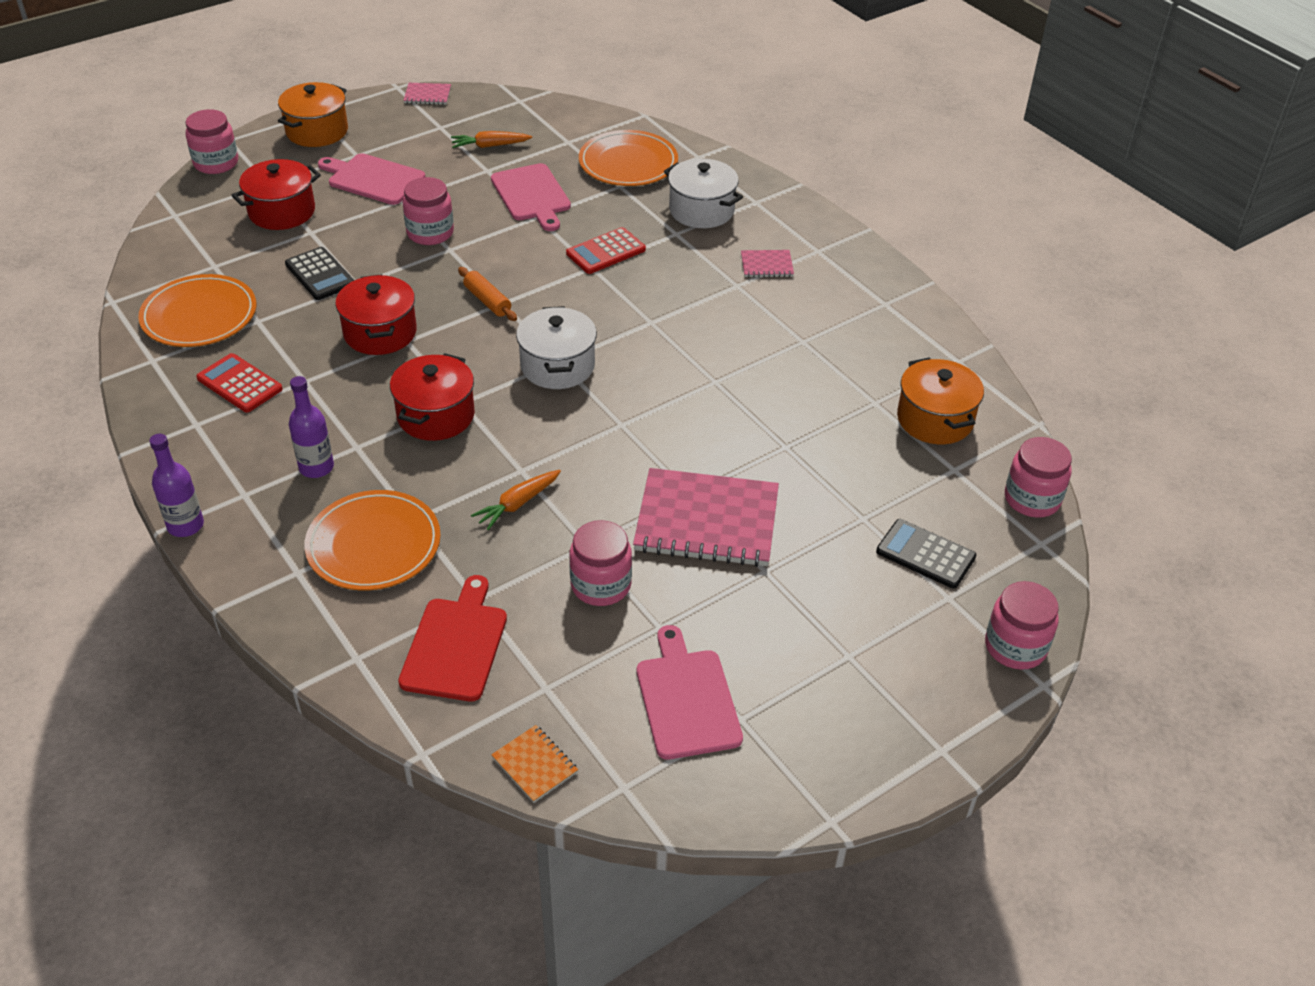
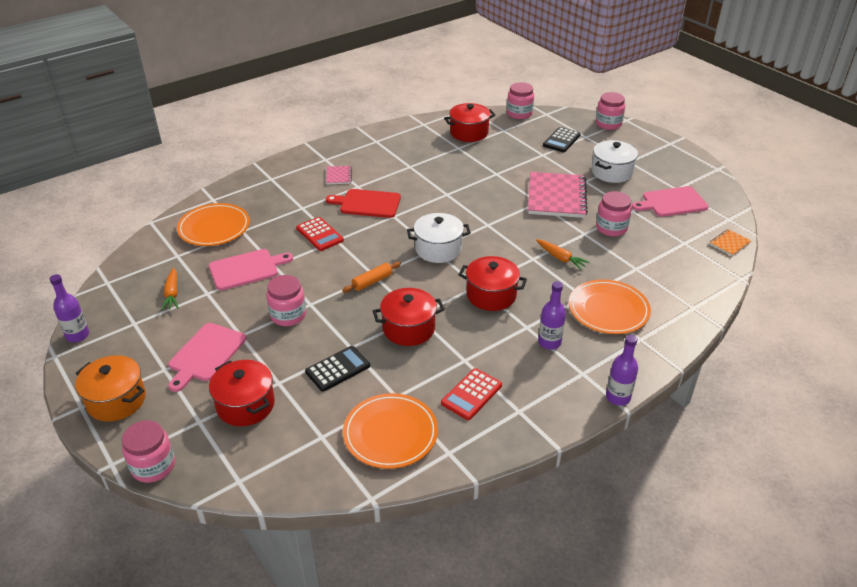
camera: 90 degrees left, 5 degrees down
(427, 95) = (78, 335): pink notebook -> purple bottle
(455, 645) = (669, 273): red cutting board -> red cutting board (367, 204)
(701, 210) = (278, 198): white pot -> white pot (611, 172)
(935, 419) = (469, 133): orange pot -> red pot

